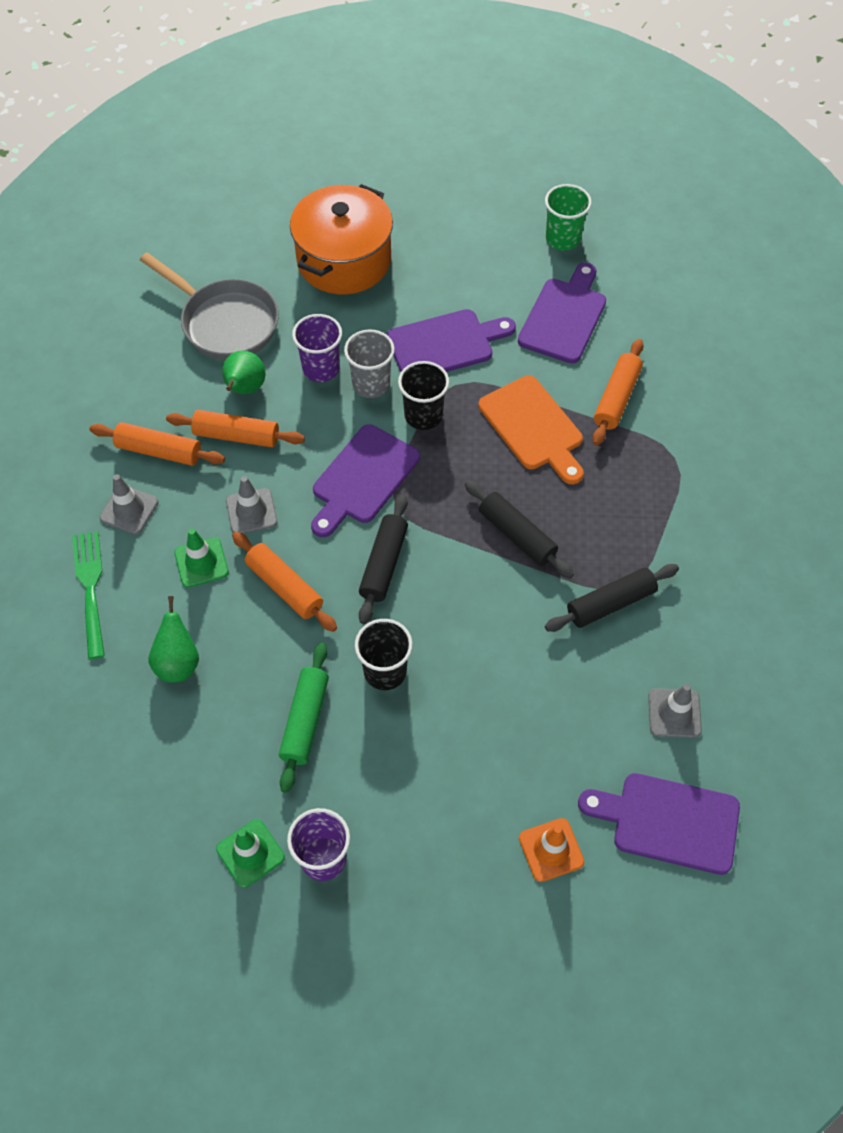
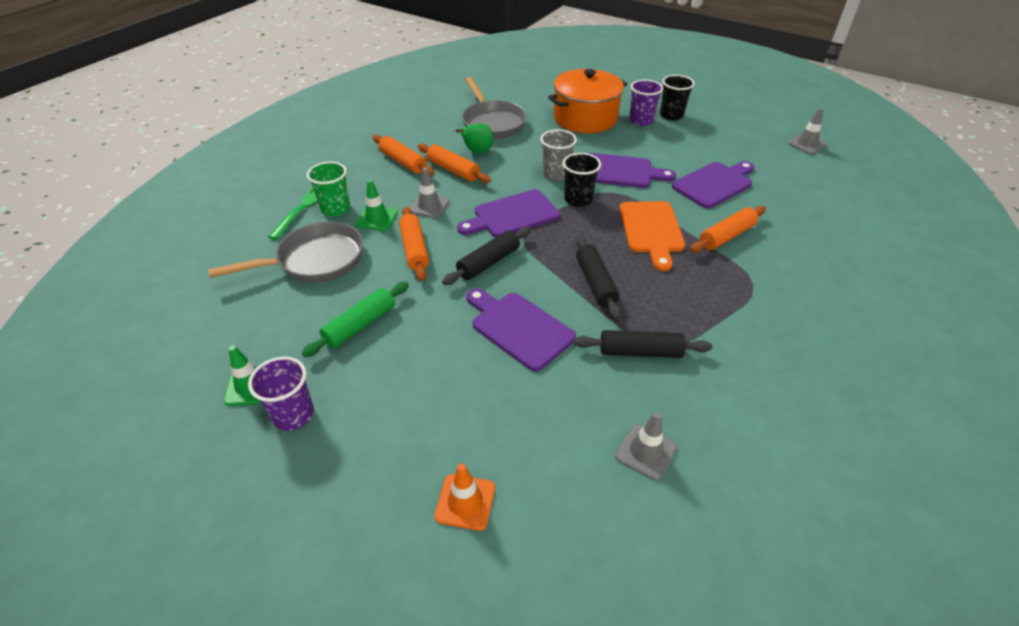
camera: 30 degrees right, 15 degrees down
(129, 510) = (361, 180): grey traffic cone -> grey traffic cone (806, 144)
(178, 663) = (315, 260): green pear -> grey pan
(321, 368) = (530, 158): purple cup -> purple cup (641, 121)
(385, 671) = (438, 321): black cup -> black cup (671, 115)
(563, 239) = (739, 148): green cup -> green cup (335, 209)
(669, 822) = (585, 536): purple cutting board -> purple cutting board (519, 328)

